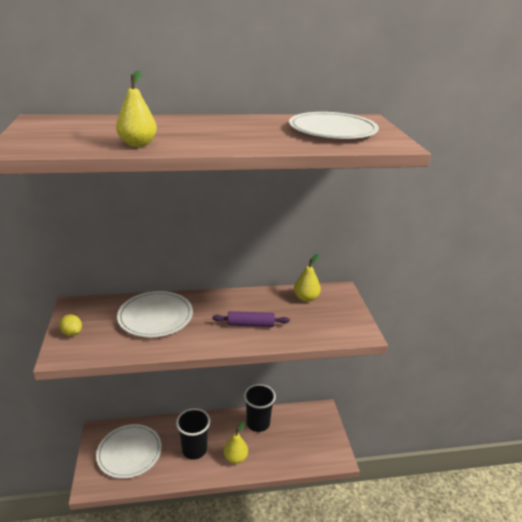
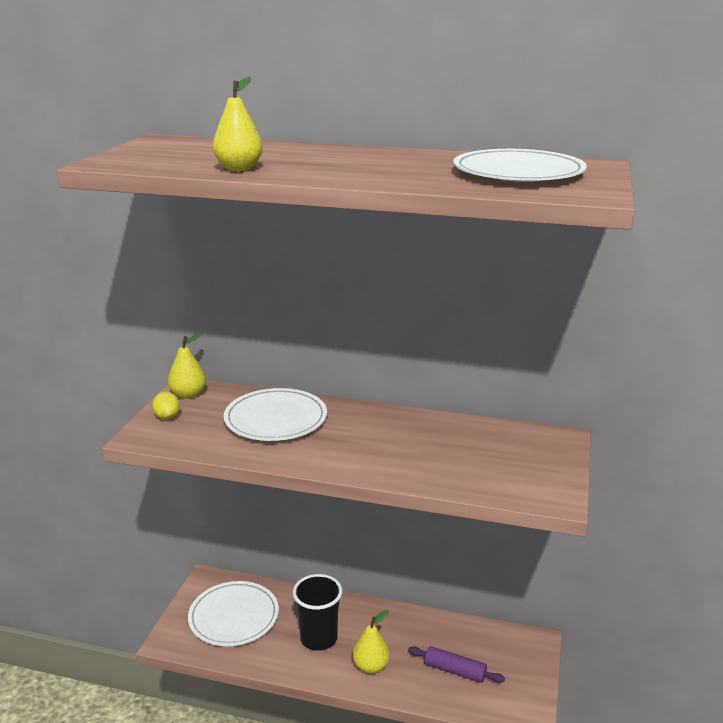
camera: 25 degrees right, 5 degrees down
(250, 324) = (395, 453): purple rolling pin -> purple rolling pin (455, 670)
(258, 423) = (425, 631): black cup -> none
(306, 298) = (499, 437): yellow pear -> yellow pear (188, 394)

